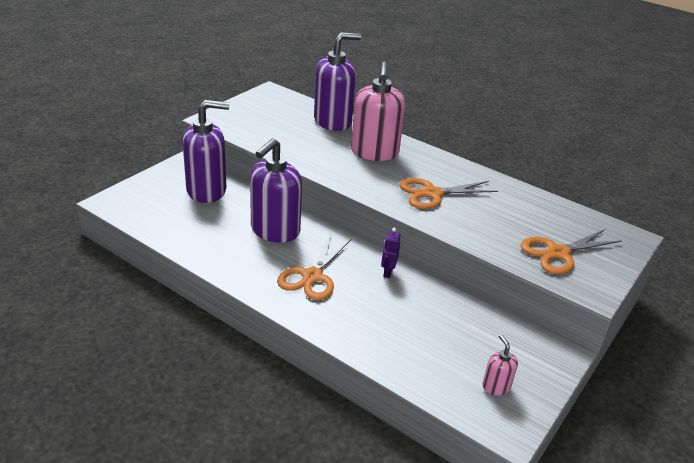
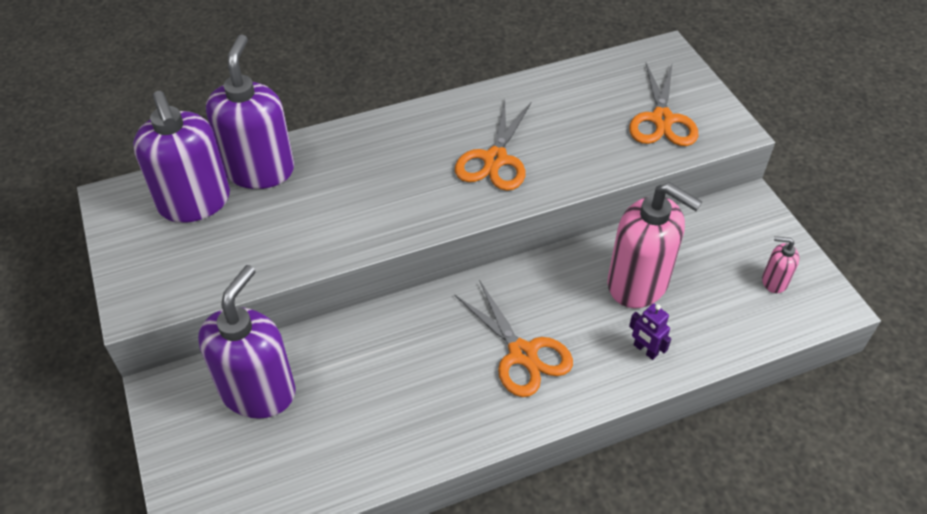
camera: 55 degrees left, 15 degrees up
(275, 230) = (406, 351): purple soap dispenser -> purple soap dispenser (195, 202)
(374, 153) = (369, 166): pink soap dispenser -> pink soap dispenser (638, 283)
(388, 272) = (556, 276): purple robot -> purple robot (645, 350)

